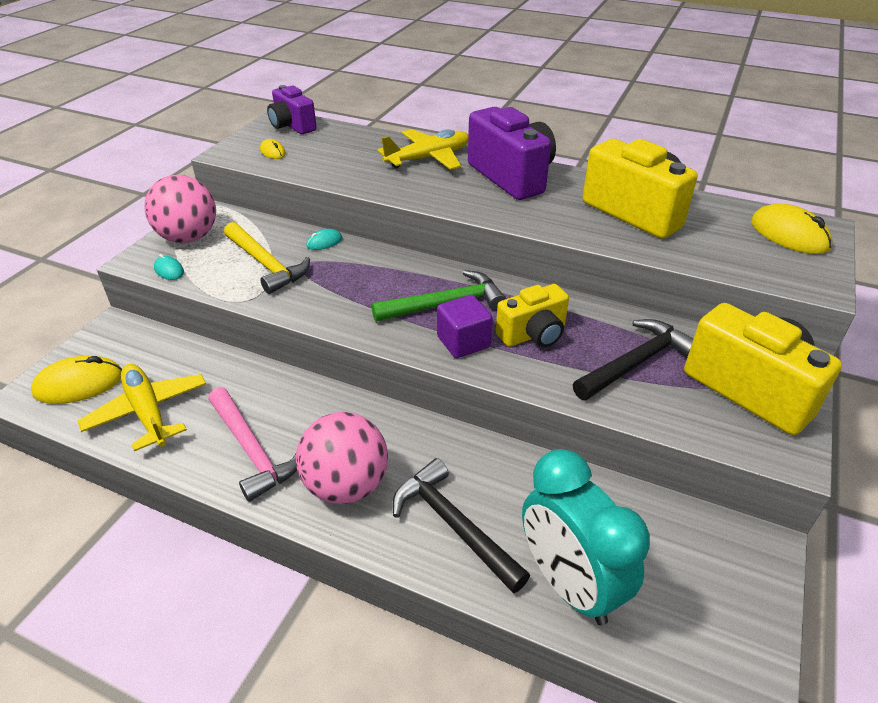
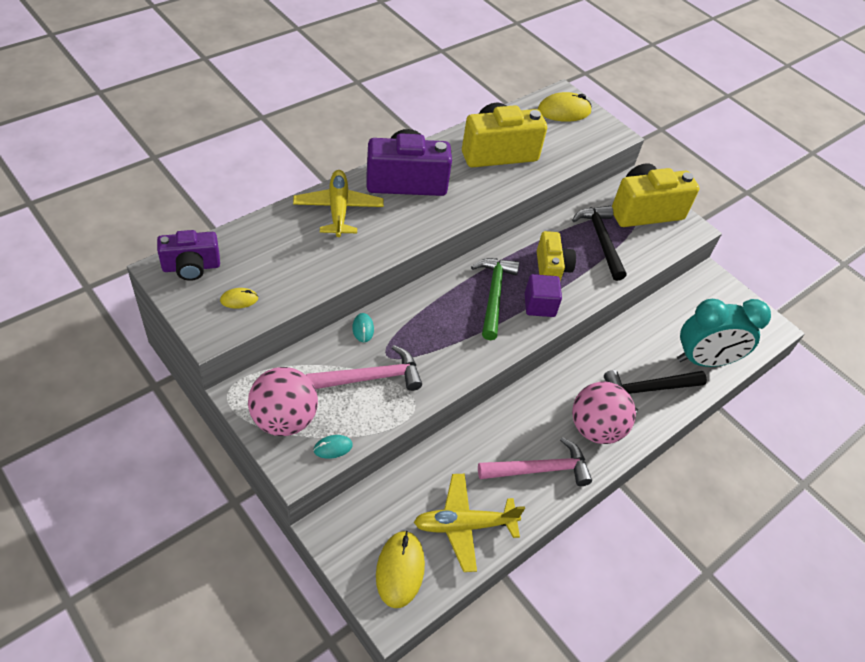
camera: 70 degrees left, 10 degrees up
(266, 265) = (371, 378): yellow hammer -> pink hammer

